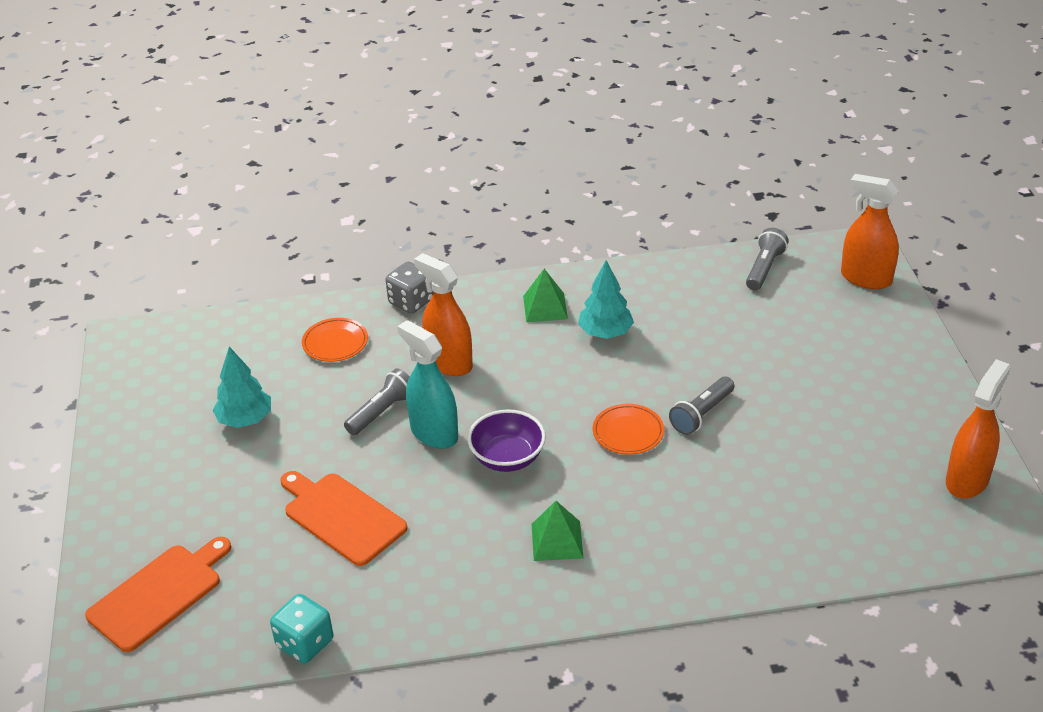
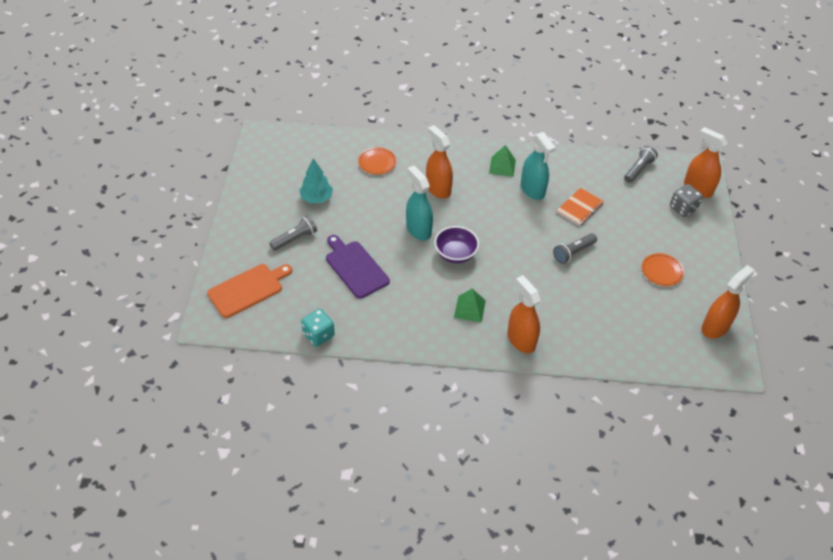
camera: 10 degrees right, 10 degrees up
(341, 516) = (355, 267): orange cutting board -> purple cutting board
(382, 412) = (393, 210): grey flashlight -> grey flashlight (295, 239)
(411, 302) = (426, 146): grey dice -> grey dice (683, 208)
(605, 333) = (532, 190): turquoise tree -> turquoise spray bottle
(628, 432) = (528, 254): orange plate -> orange plate (661, 271)
(659, 571) = (521, 340): none -> orange spray bottle
(690, 344) = (579, 208): none -> orange notebook

